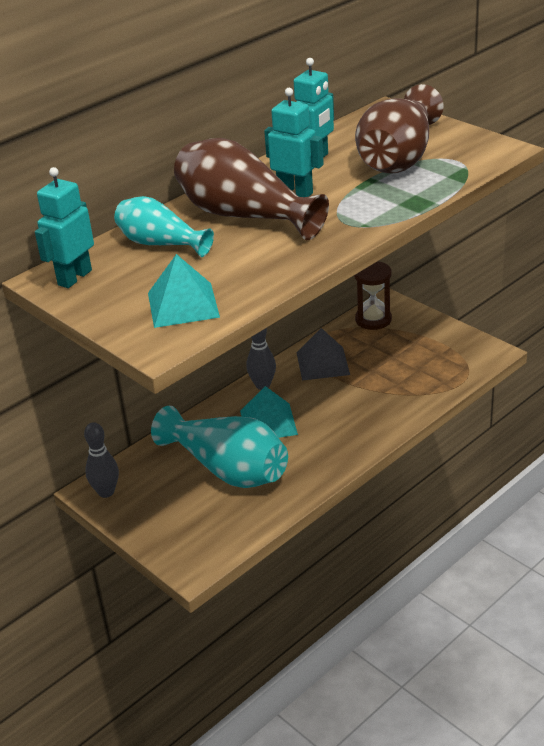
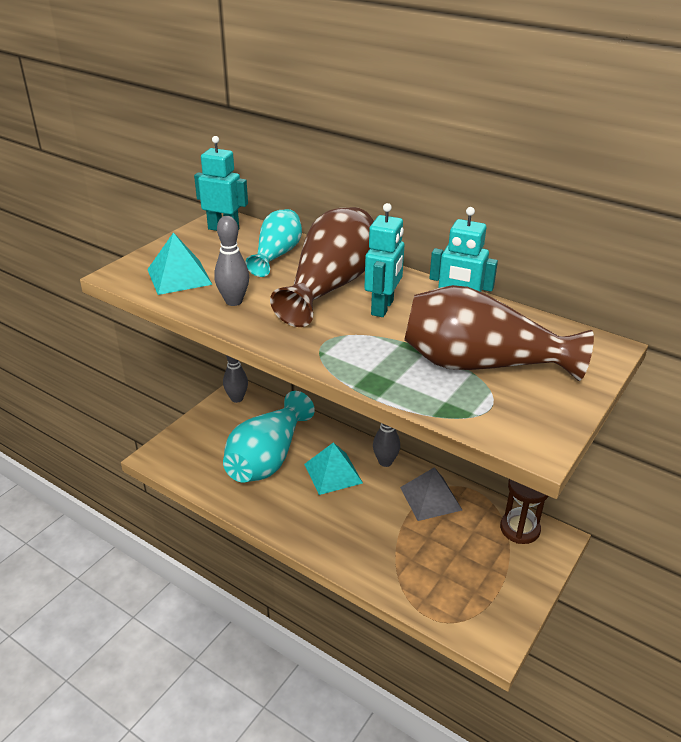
camera: 75 degrees right, 0 degrees up
(253, 269) = (234, 301): none -> grey bowling pin

